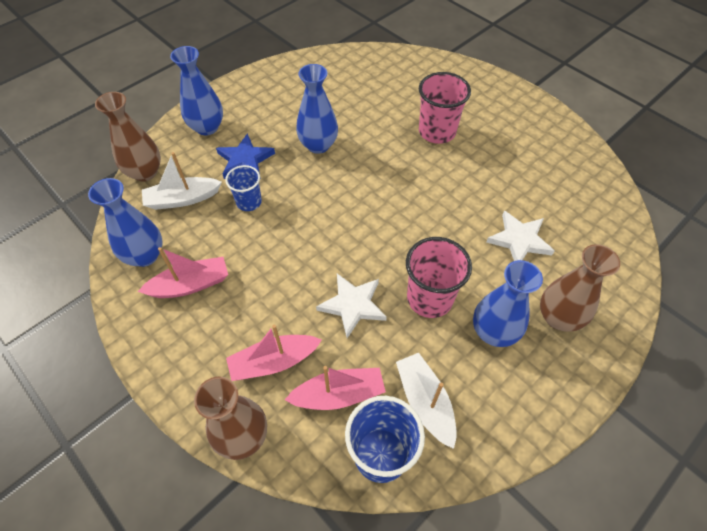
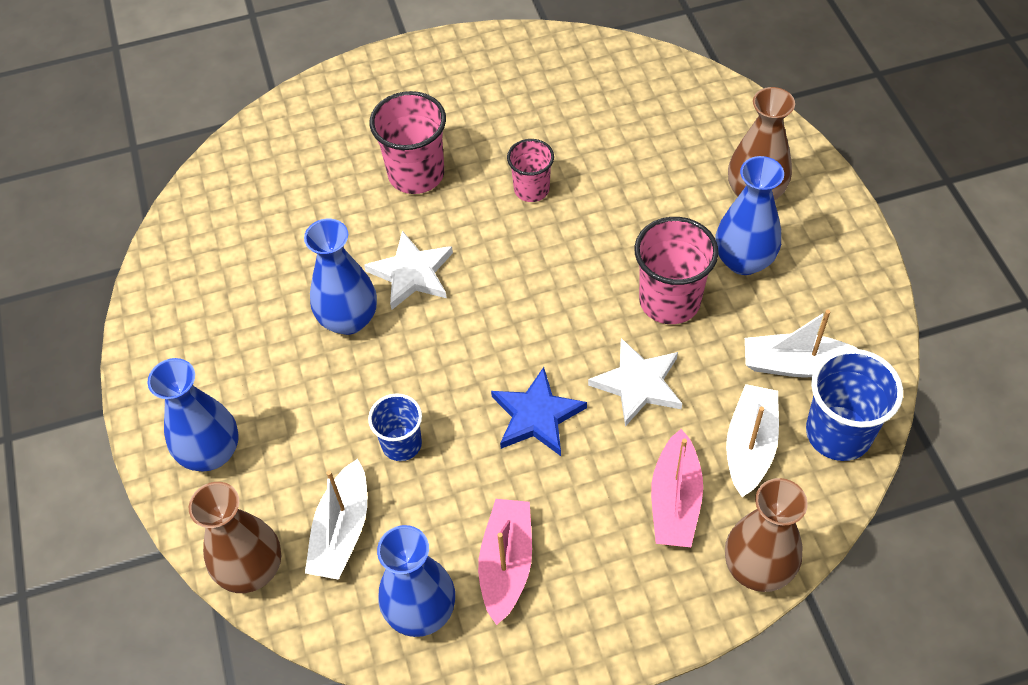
camera: 60 degrees left, 0 degrees up
(245, 160) = (317, 422): blue star -> blue star (536, 415)
(339, 394) = (750, 446): pink boat -> white boat
(466, 189) = (531, 189): none -> pink cup
(519, 240) = (637, 175): white star -> white star (411, 273)

